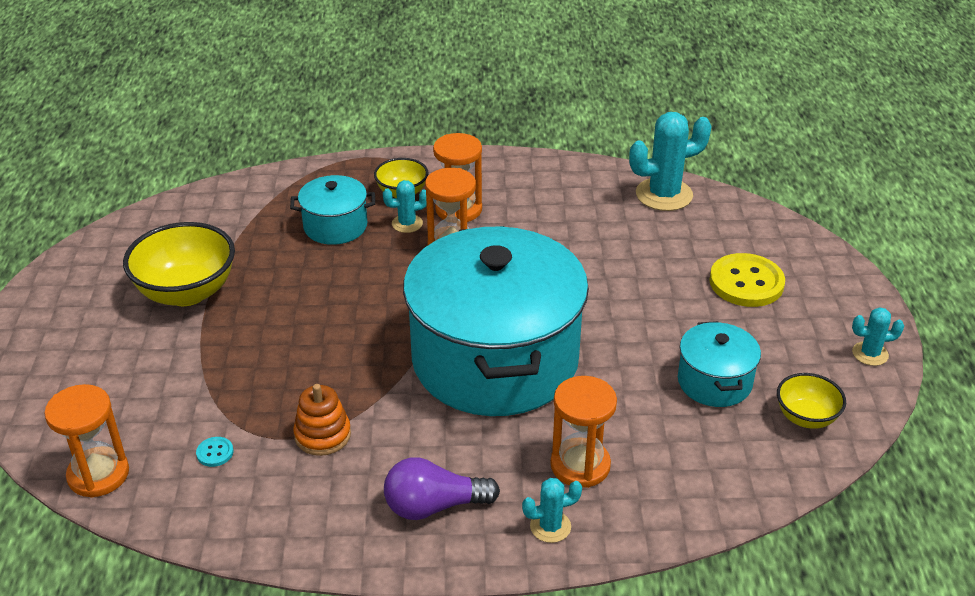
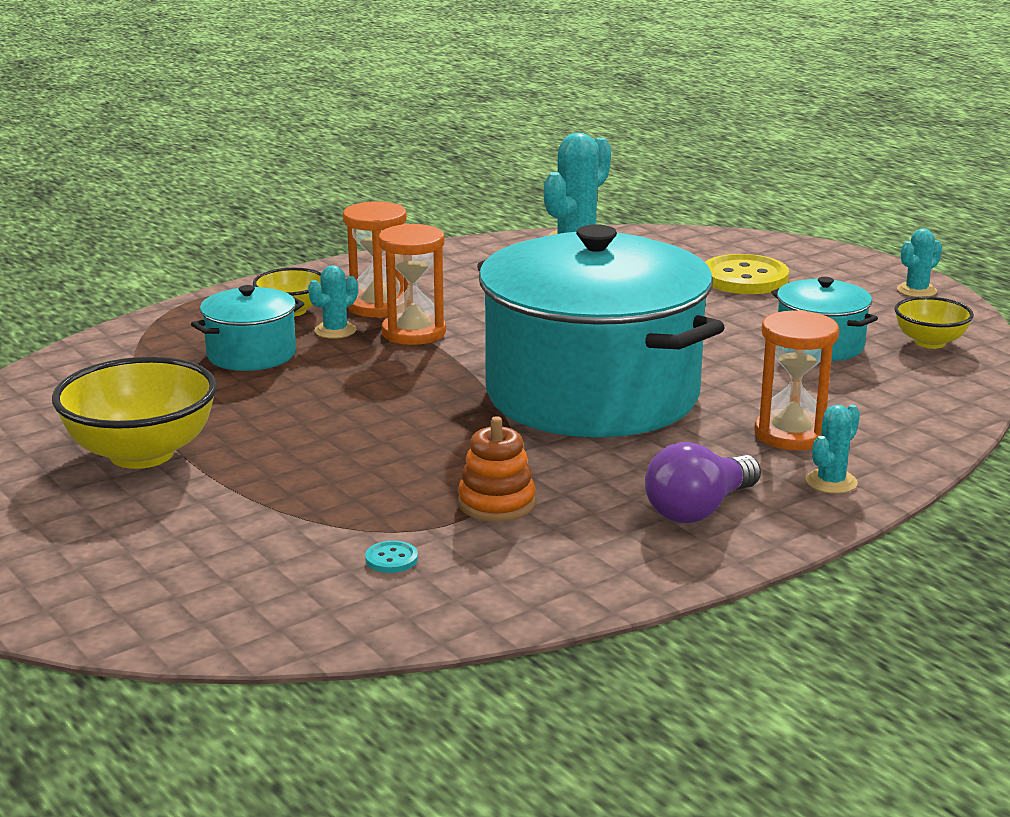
camera: 35 degrees left, 15 degrees down
(98, 474) = (269, 627): orange hourglass -> none

